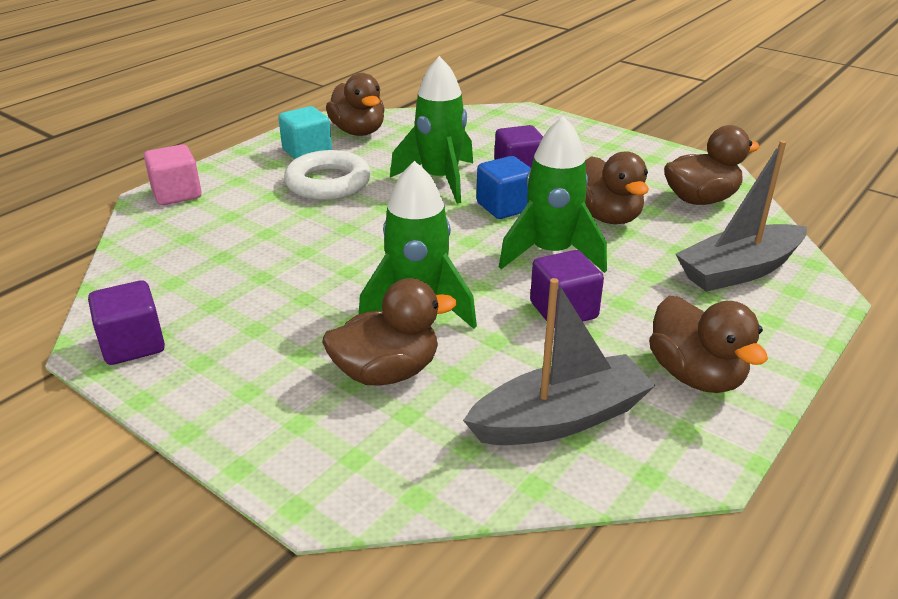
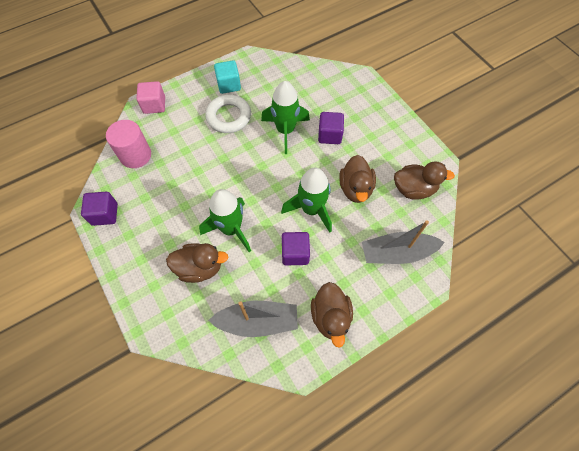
camera: 20 degrees right, 30 degrees up
(167, 256) = (135, 155): none -> pink cylinder
(358, 131) = (262, 72): brown duck -> none
(504, 207) = (307, 164): blue cube -> none

